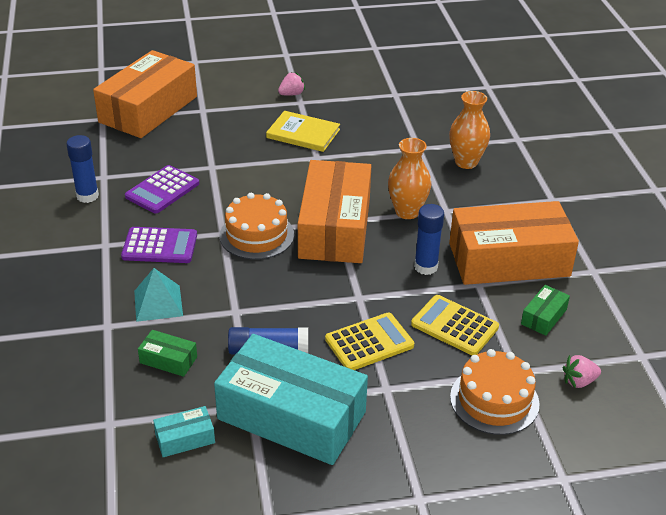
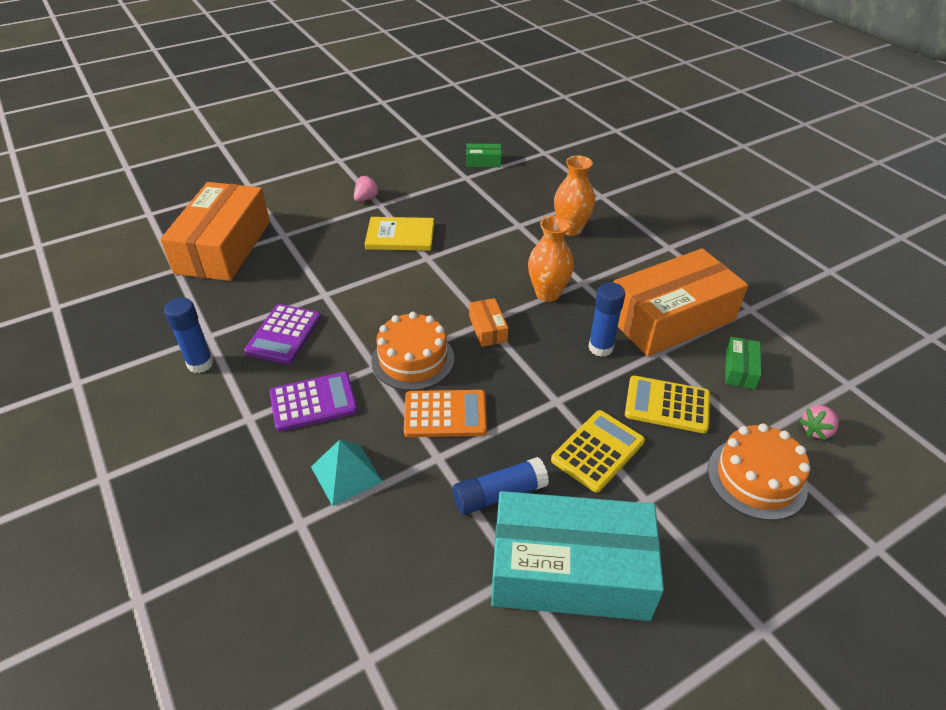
camera: 20 degrees left, 5 degrees up
(168, 360) = (395, 545): green box -> green box (483, 162)
(185, 438) = (468, 647): turquoise box -> none
(259, 282) = (445, 414): none -> orange calculator
(335, 227) = (488, 329): orange box -> orange box, size x0.41

